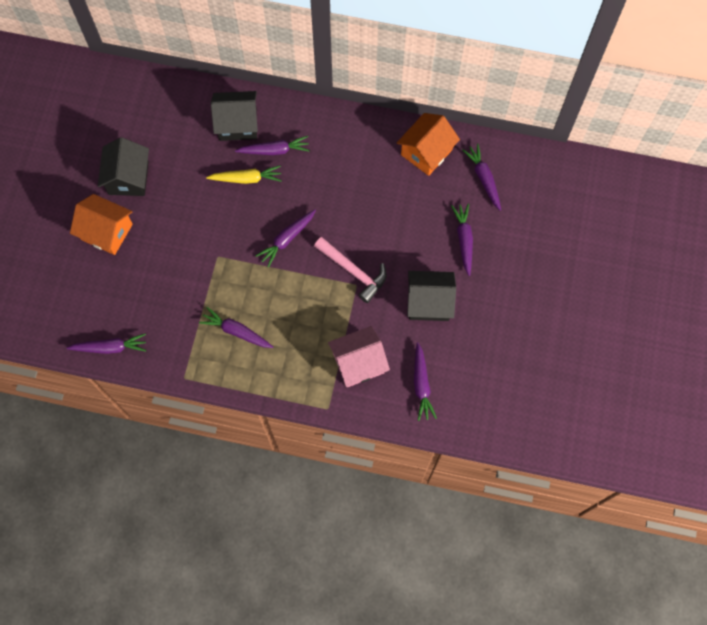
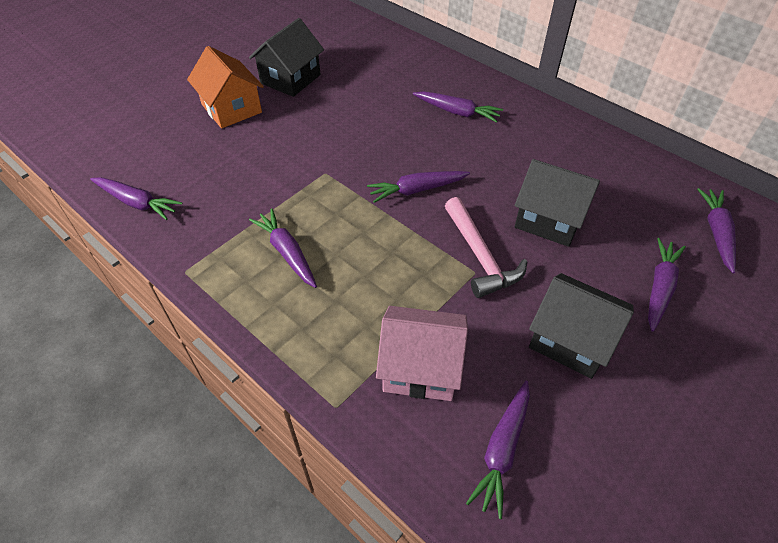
camera: 30 degrees right, 20 degrees down
(237, 124) = (432, 80): black house -> black house (549, 219)
(247, 178) = (410, 122): yellow carrot -> none
(426, 152) = (644, 178): orange house -> none

